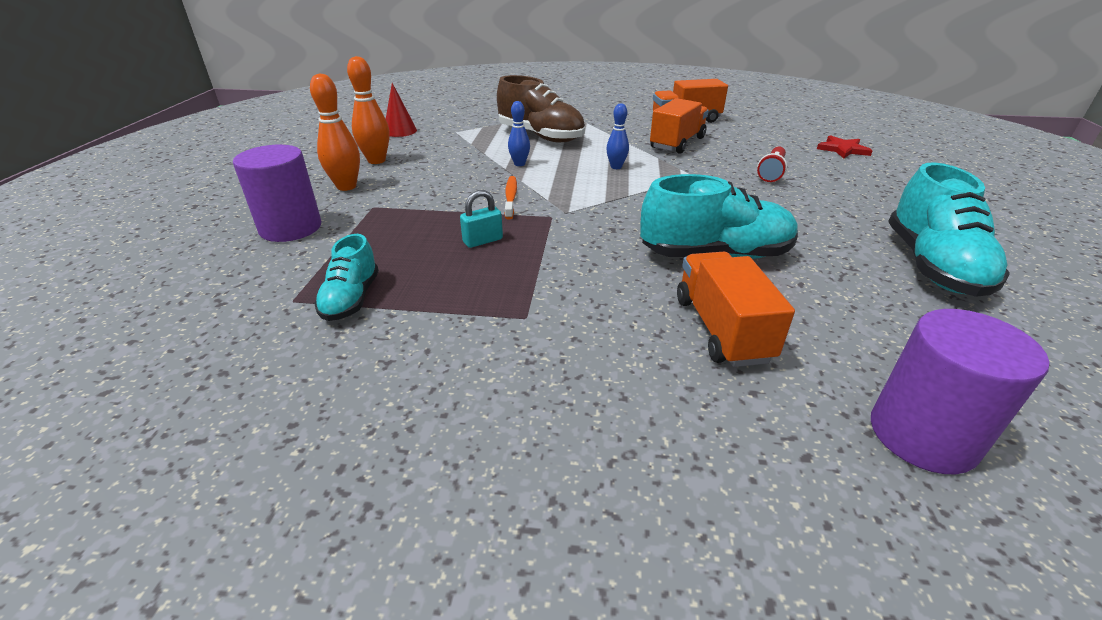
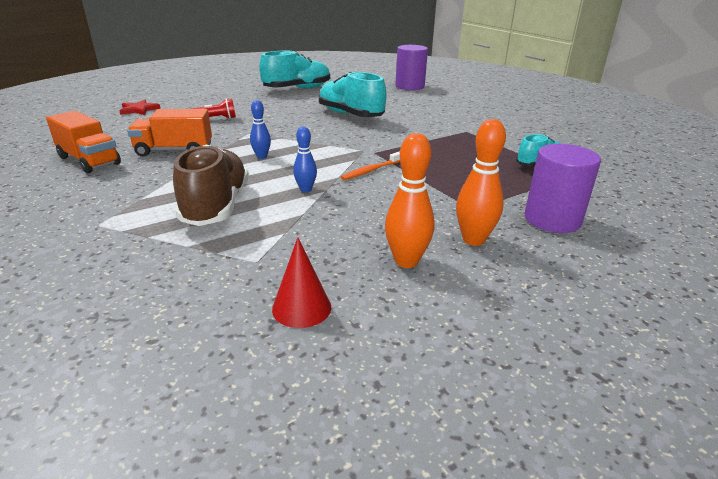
camera: 130 degrees left, 5 degrees down
(483, 241) = (435, 158): turquoise padlock -> none
(721, 329) = (406, 106): orange truck -> none

